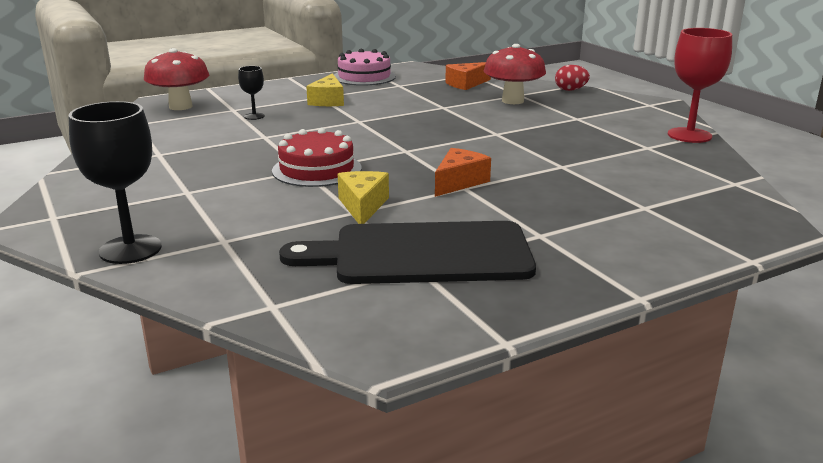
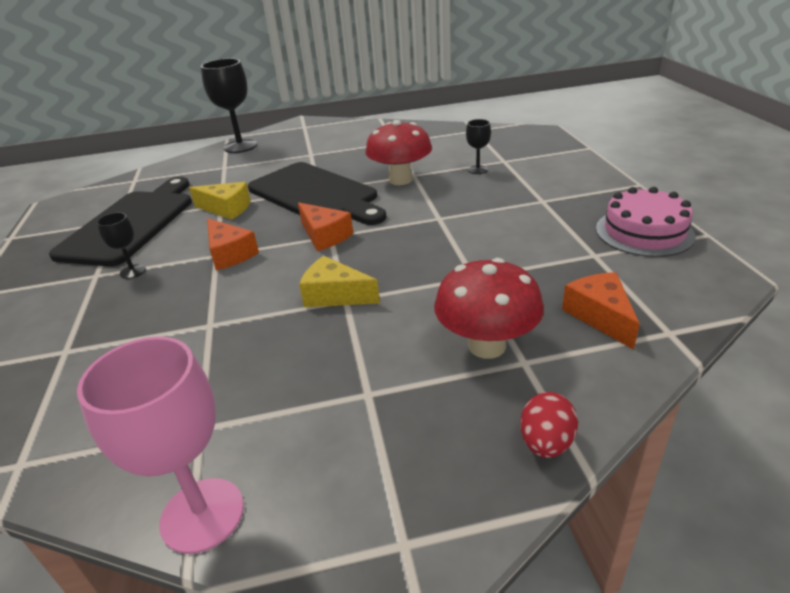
camera: 110 degrees right, 10 degrees up
(180, 106) = (520, 141): red mushroom -> red mushroom (400, 180)
(317, 169) = (315, 194): red cake -> black cutting board
(328, 101) = (524, 204): yellow cheese -> yellow cheese (335, 295)
(406, 152) = (324, 236): none -> orange cheese
(519, 217) = (133, 271): none -> black goblet
(689, 135) = (202, 515): red goblet -> pink goblet

